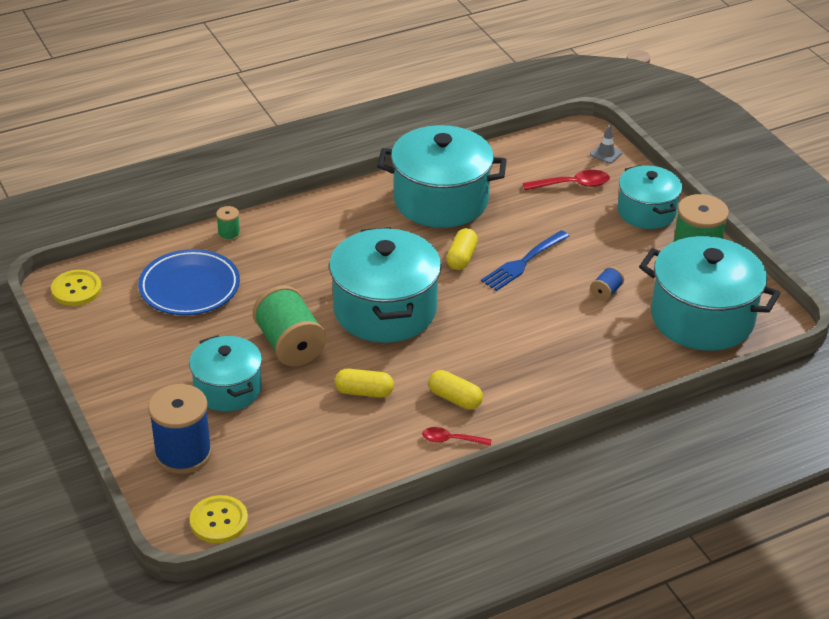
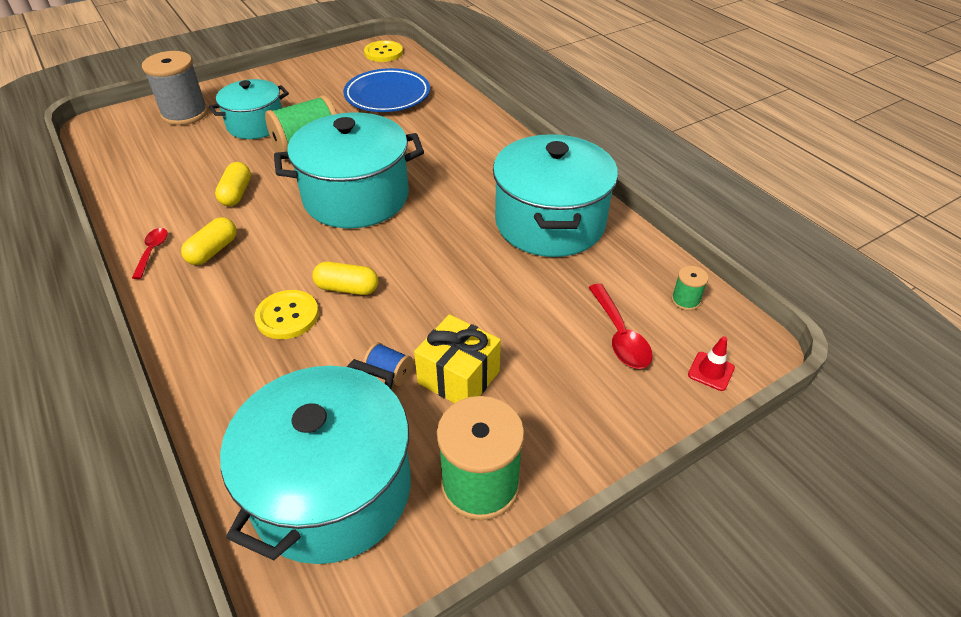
camera: 85 degrees right, 5 degrees up
(183, 453) = (185, 114): blue spool -> grey spool
(219, 521) = (103, 136): yellow button -> yellow button (287, 316)
(229, 234) = (463, 105): green spool -> green spool (685, 300)
(461, 258) = (447, 243): yellow capsule -> yellow capsule (347, 288)
(523, 262) = (444, 293): blue fork -> none
(606, 154) = (711, 371): grey traffic cone -> red traffic cone
(609, 260) = (458, 377): none -> yellow gift
(646, 212) = (581, 421): turquoise pot -> none

